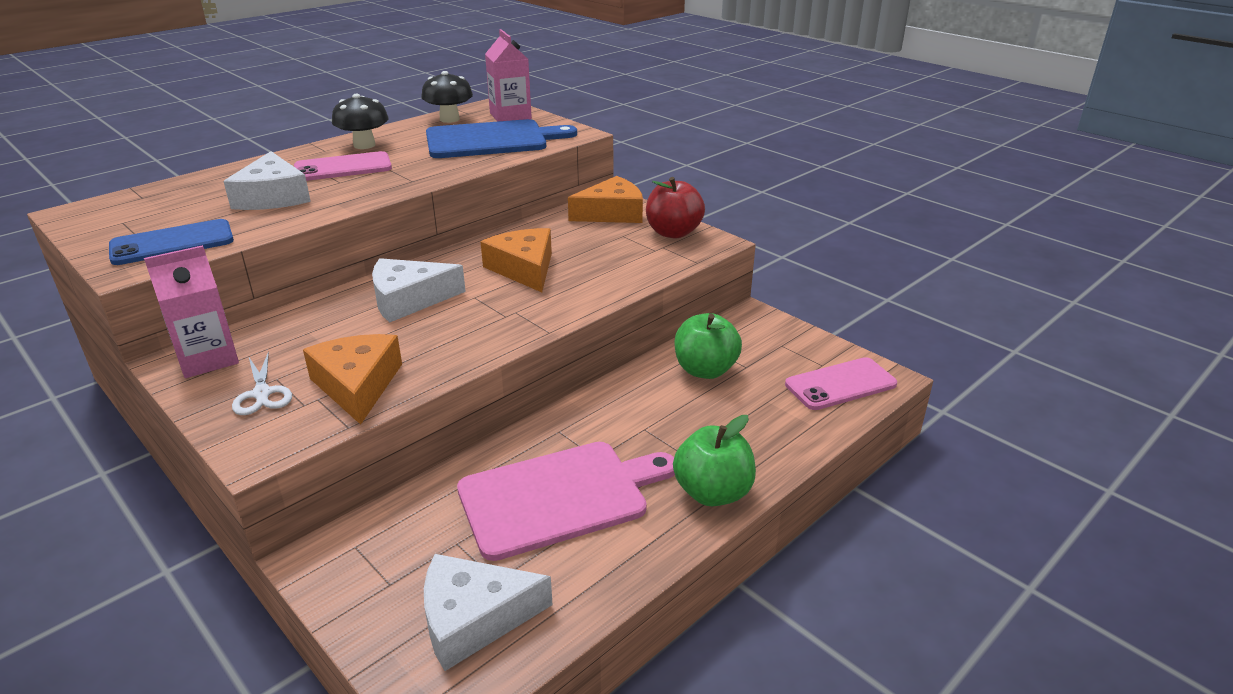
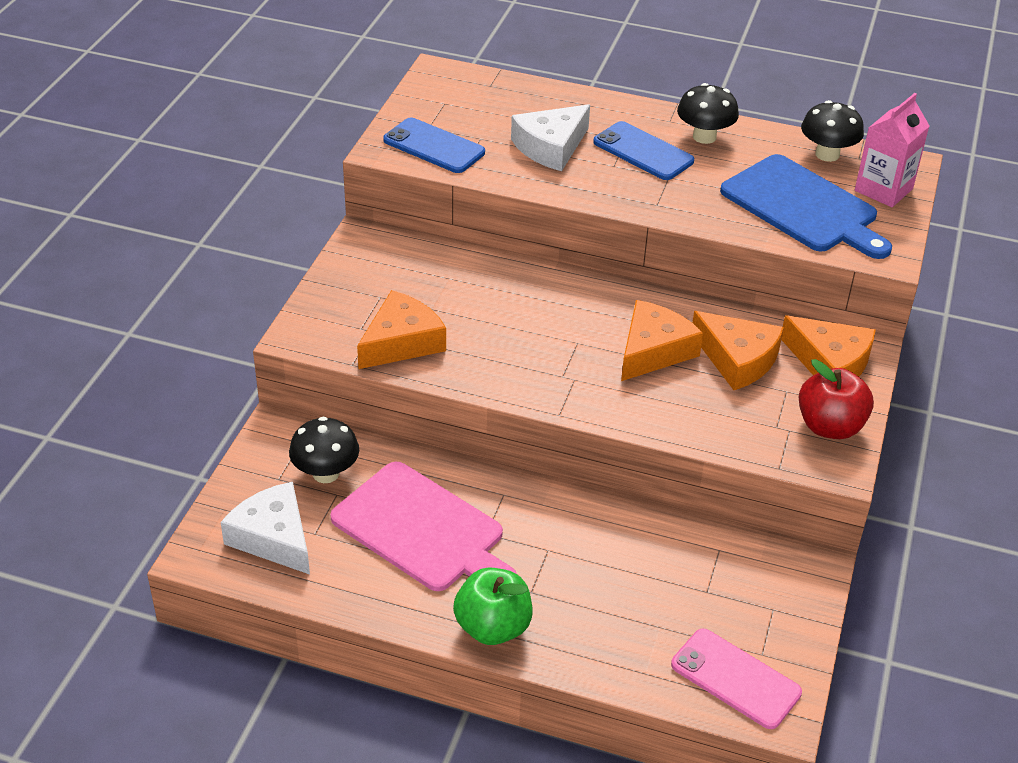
camera: 60 degrees right, 10 degrees up
(207, 359) = (377, 249): pink carton -> none
(262, 393) = (358, 300): white scissors -> none
(343, 168) = (643, 152): pink phone -> blue phone
(409, 299) = (540, 306): white cheese -> none
(420, 541) = (326, 473): none -> black mushroom
(572, 241) = (737, 359): none -> orange cheese
(705, 370) = (674, 561): green apple -> none

